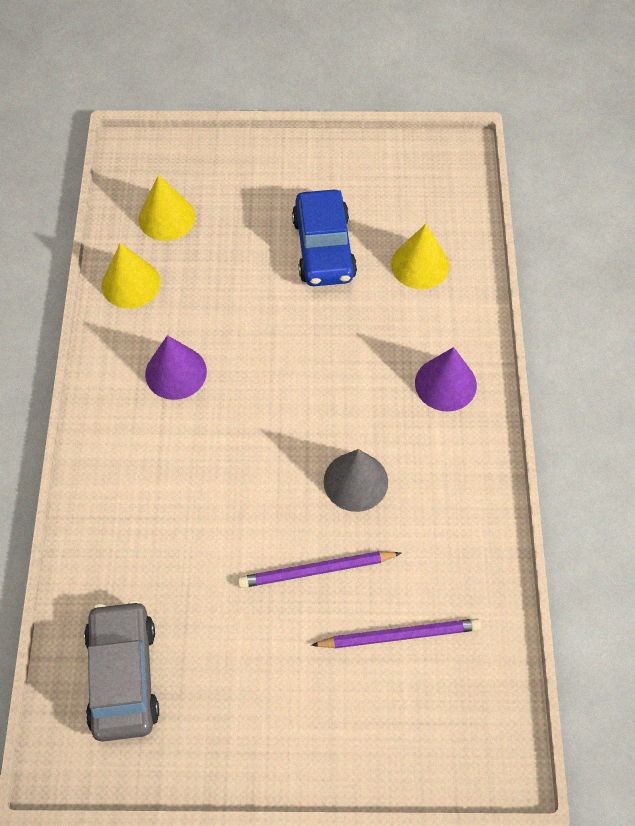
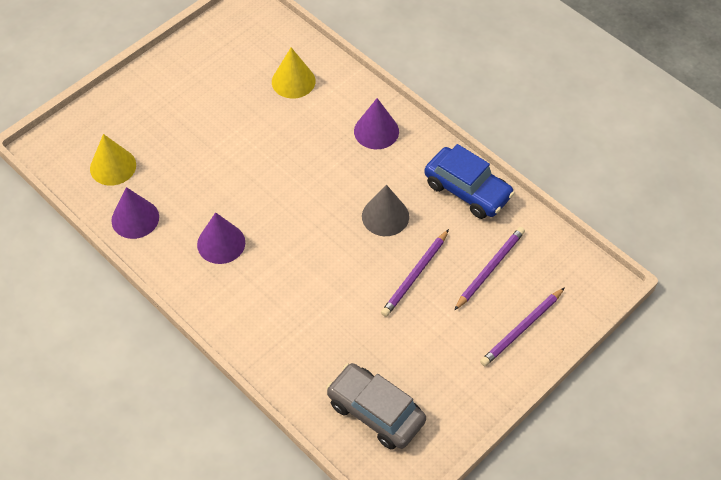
camera: 45 degrees left, 5 degrees down
(131, 283) = (135, 218): yellow cone -> purple cone
(324, 248) = (229, 113): blue car -> blue car (467, 190)
(359, 733) = (522, 329): none -> purple pencil

